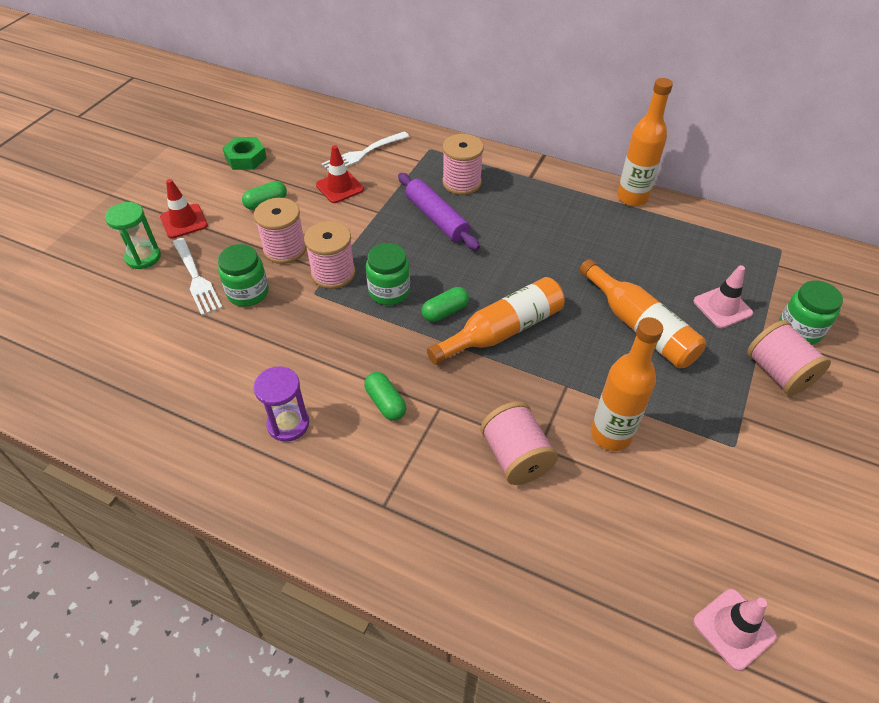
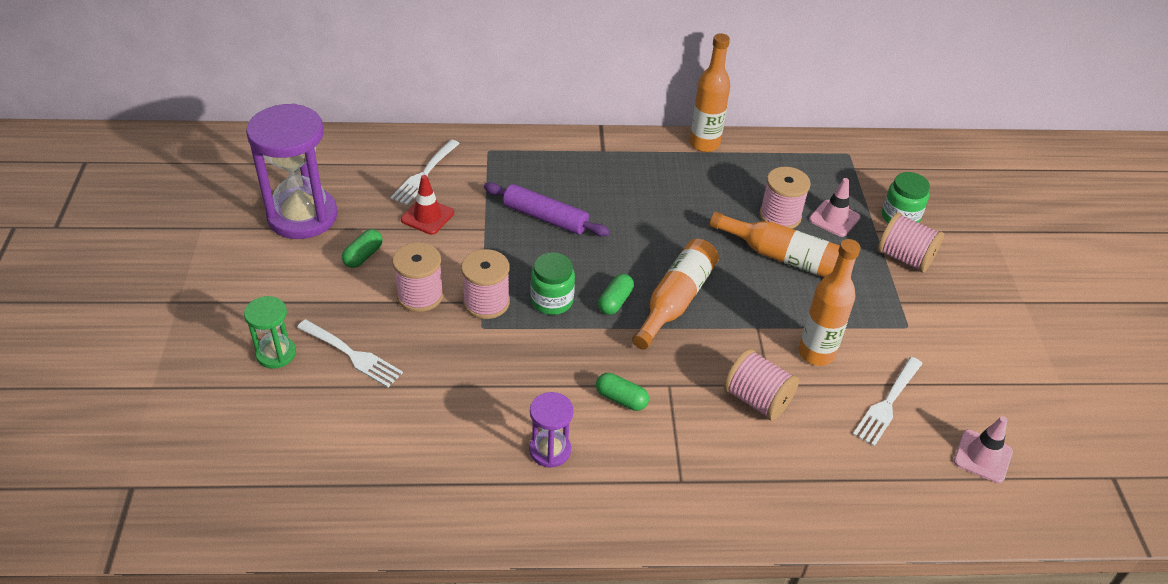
camera: 30 degrees left, 5 degrees down
(184, 221) = (289, 303): red traffic cone -> none
(246, 158) = (302, 216): green nut -> purple hourglass
(248, 293) = (417, 349): green jar -> none
(461, 183) = (543, 175): pink spool -> pink spool (780, 216)
(655, 520) = (887, 404): none -> white fork

